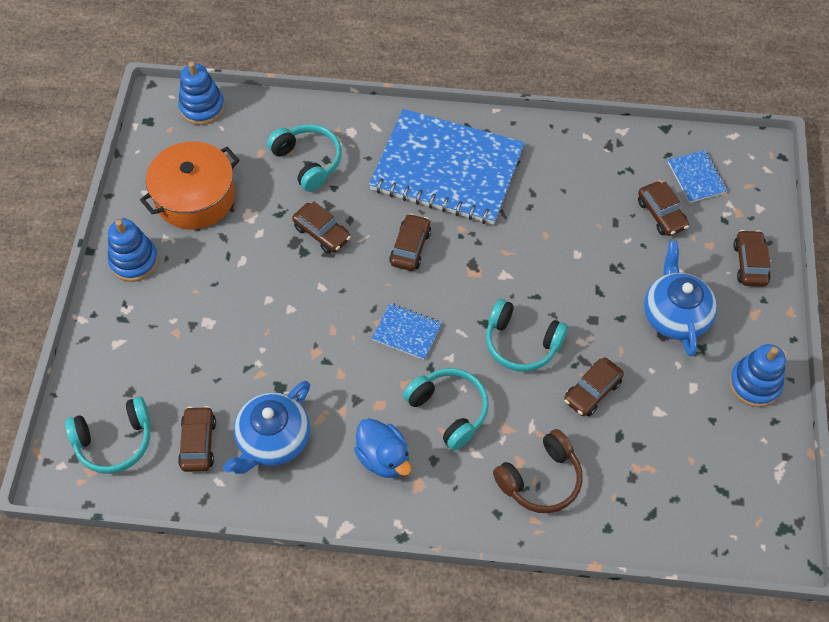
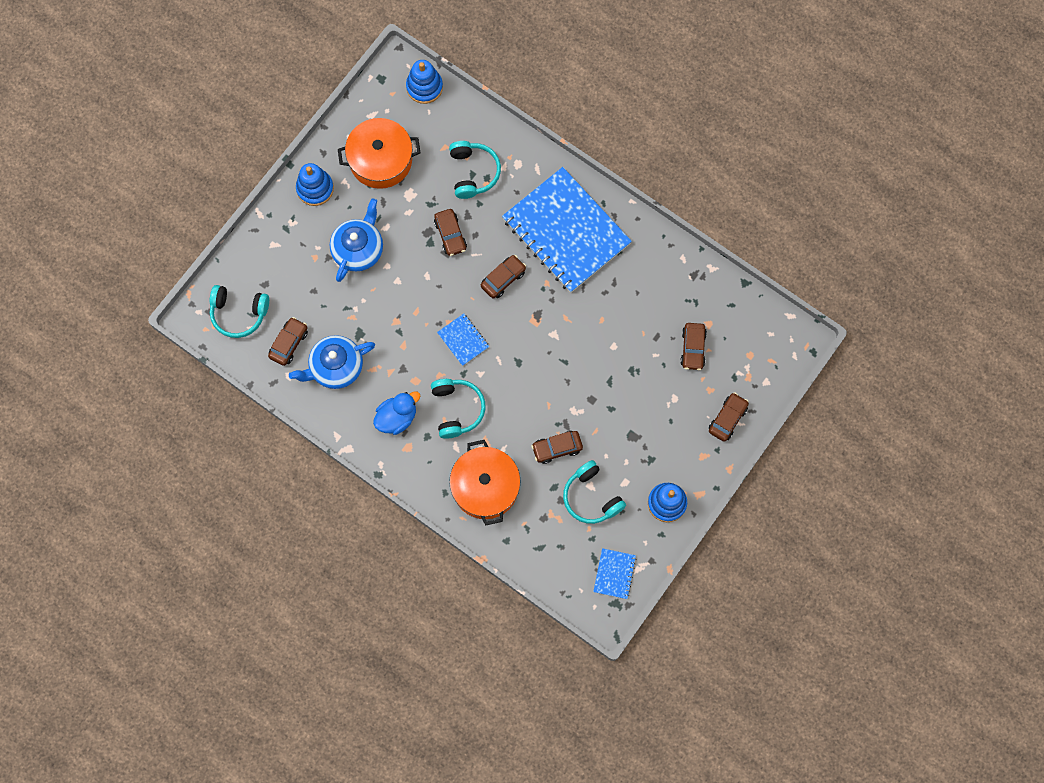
camera: 30 degrees right, 15 degrees up
(383, 458) = (397, 417): blue duck -> blue duck turned 120 degrees counterclockwise
(521, 343) = (533, 389): turquoise headphones -> turquoise headphones (591, 497)
(540, 479) = (485, 487): brown headphones -> orange pot
(675, 315) = (649, 427): blue teapot -> blue teapot (358, 249)
(696, 177) = (739, 334): blue notebook -> blue notebook (614, 574)

